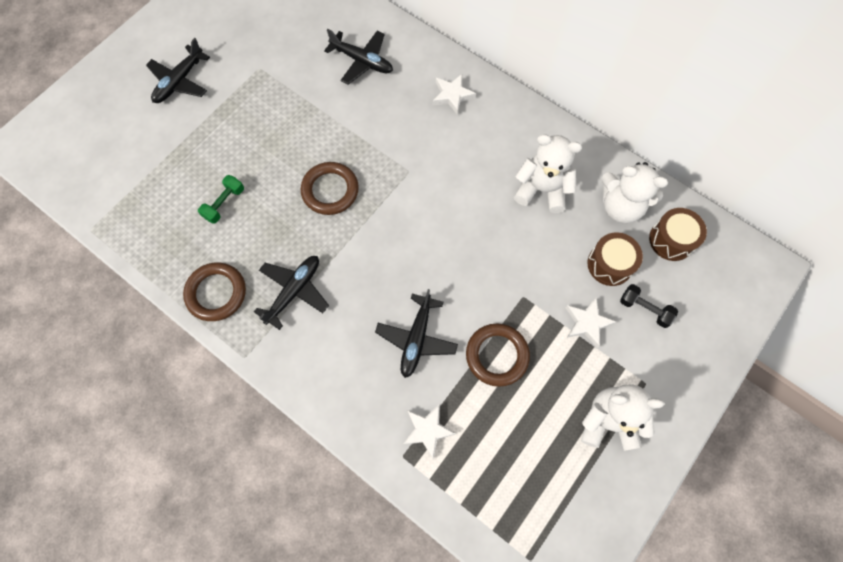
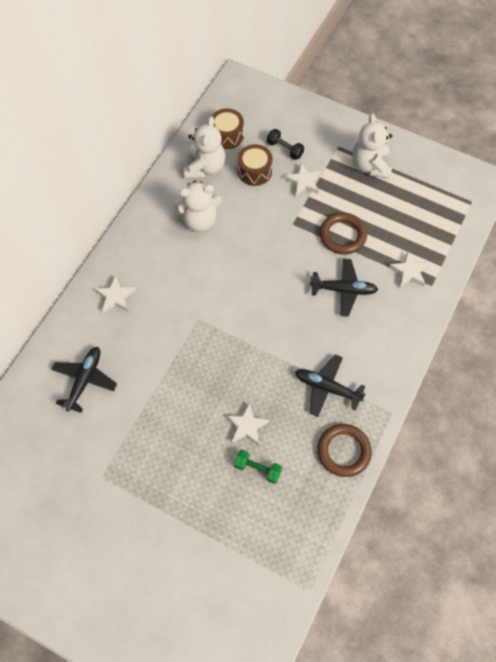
camera: 100 degrees left, 5 degrees down
(179, 81) = (127, 555): black plane -> none
(272, 200) = (247, 426): none -> white star
(330, 190) = (228, 379): brown ring -> none
(542, 189) = (199, 220): white teddy bear -> white teddy bear turned 105 degrees counterclockwise
(644, 309) = (285, 149): black dumbbell -> black dumbbell turned 75 degrees counterclockwise

